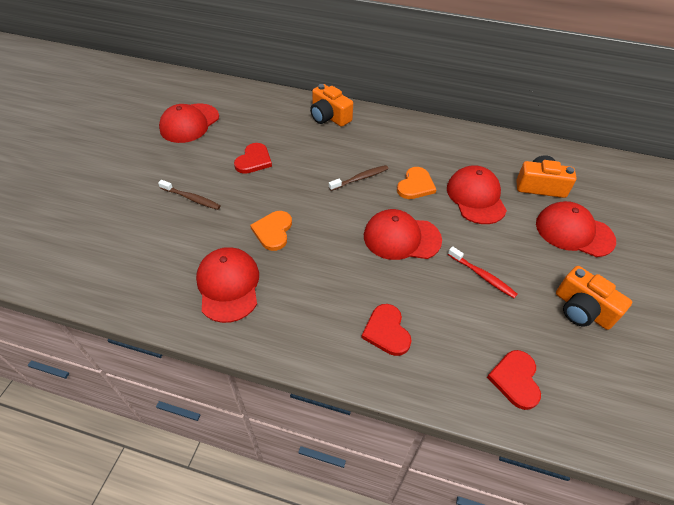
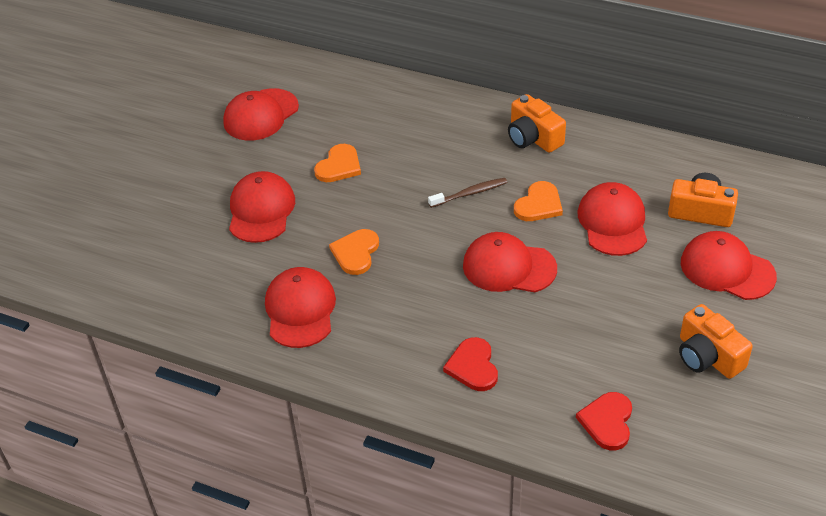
camera: 10 degrees right, 5 degrees down
(191, 198) = (261, 210): brown toothbrush -> red cap
(254, 160) = (339, 166): red heart -> orange heart
(329, 117) = (441, 110): orange camera -> orange camera (533, 138)
(482, 276) = (597, 314): red toothbrush -> none

